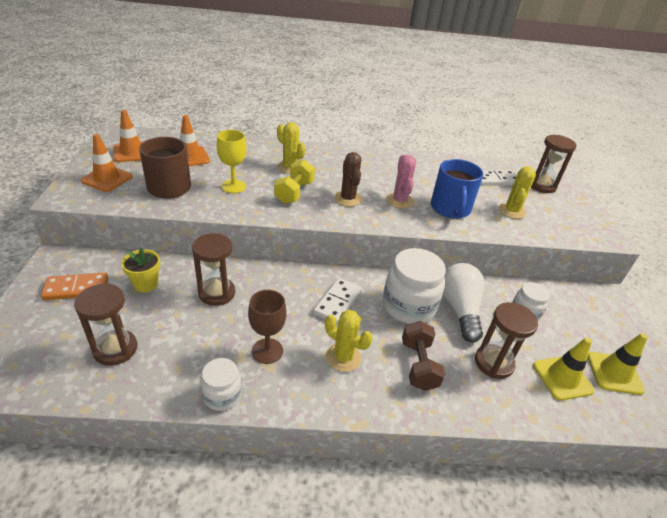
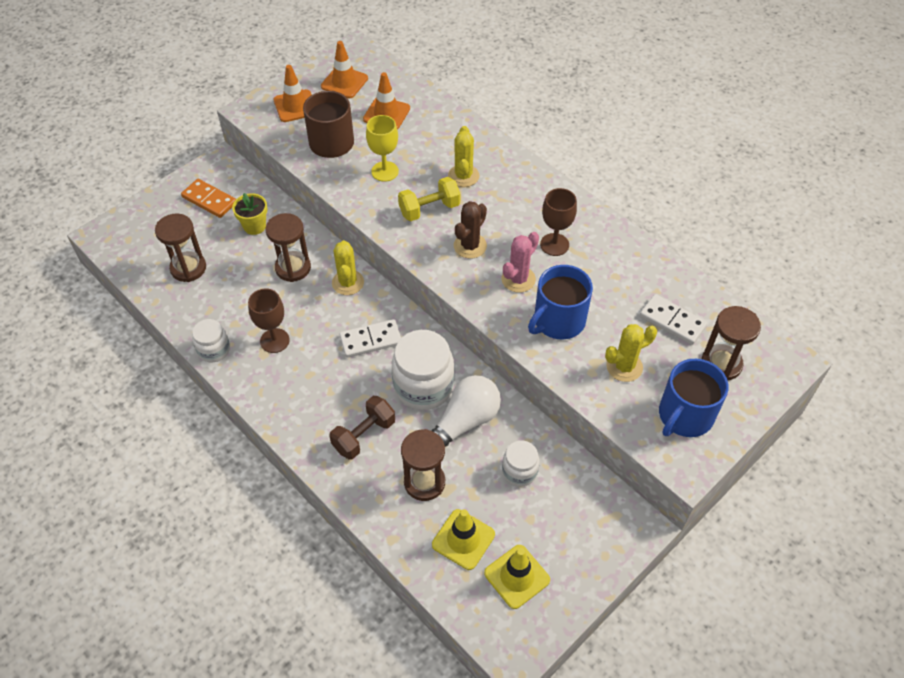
camera: 50 degrees right, 15 degrees up
(343, 357) = (318, 386): yellow cactus -> yellow cactus (348, 283)
(391, 175) = (554, 244): none -> brown goblet
(568, 216) = (685, 415): none -> blue mug

